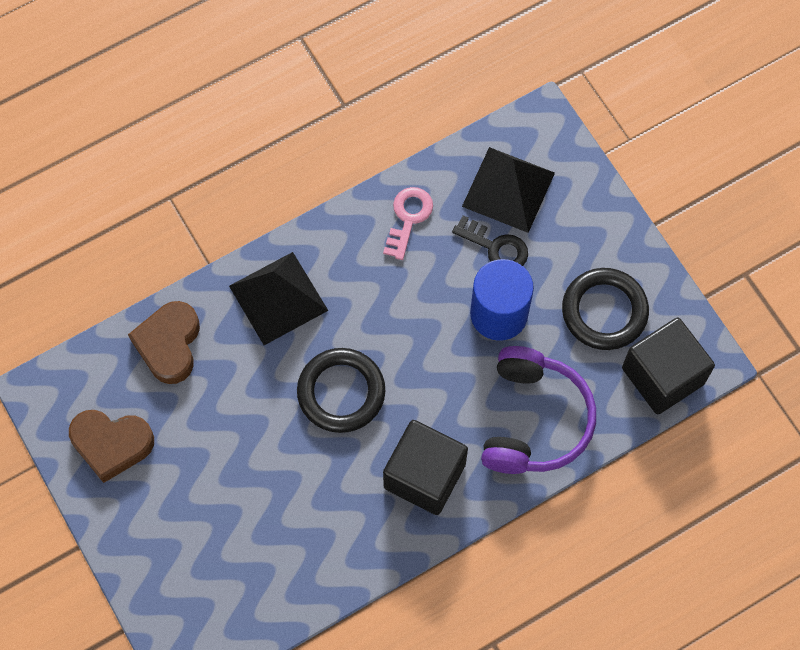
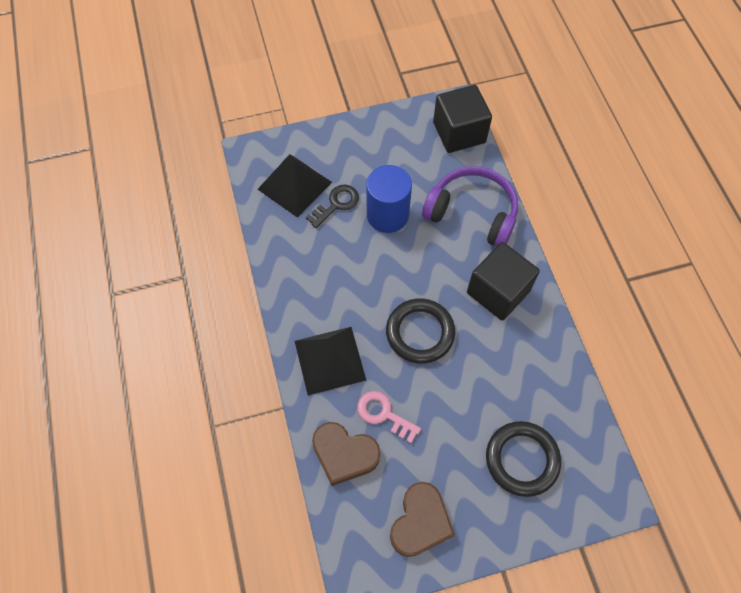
camera: 75 degrees left, 5 degrees down
(408, 218) = (294, 254): pink key -> pink key (383, 414)
(604, 311) = (404, 153): black ring -> black ring (522, 459)

